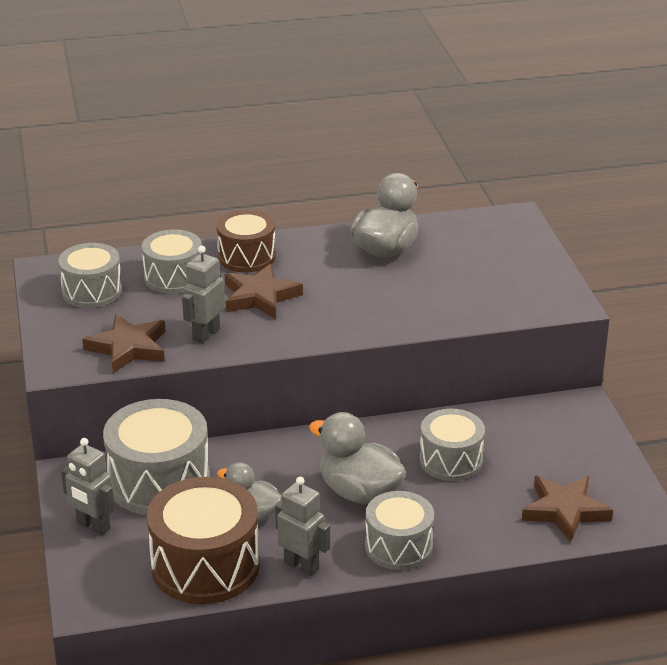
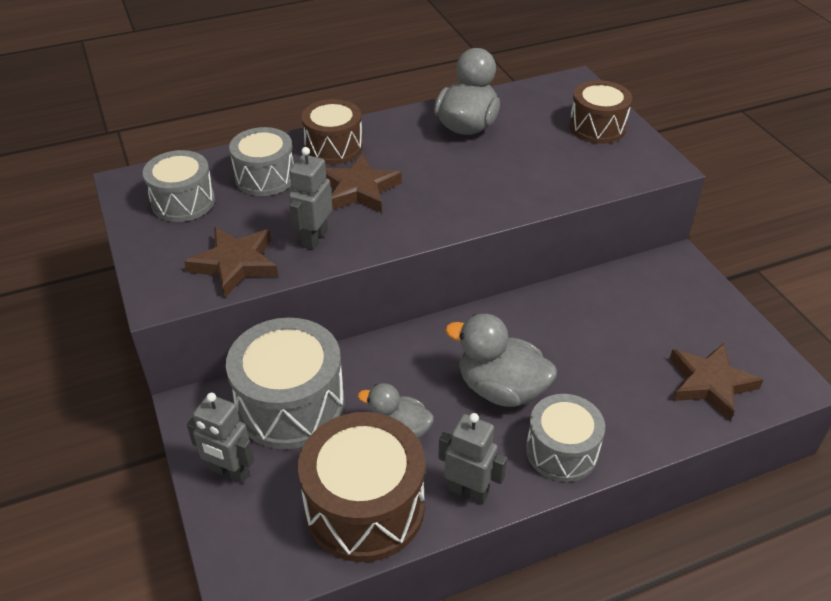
camera: 10 degrees left, 10 degrees up
(451, 460) = (579, 339): grey drum -> none
(518, 263) = (597, 127): none -> brown drum

